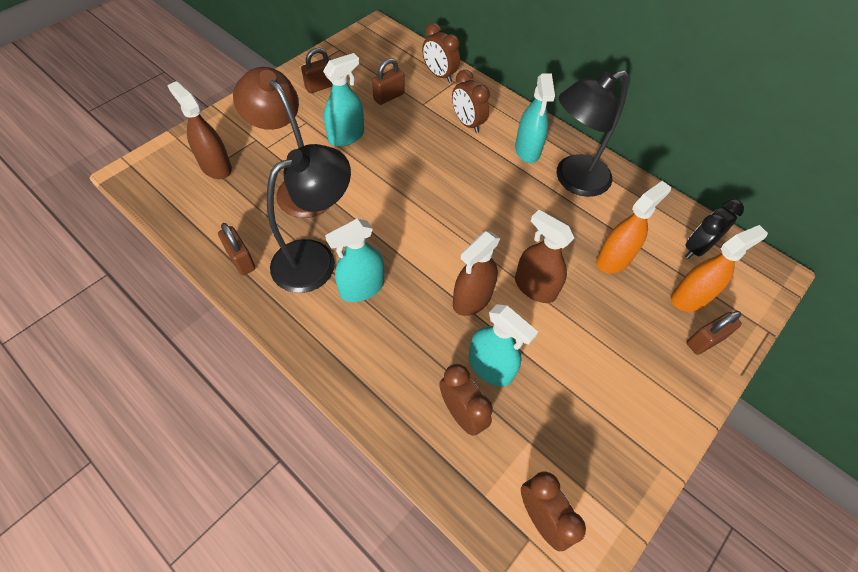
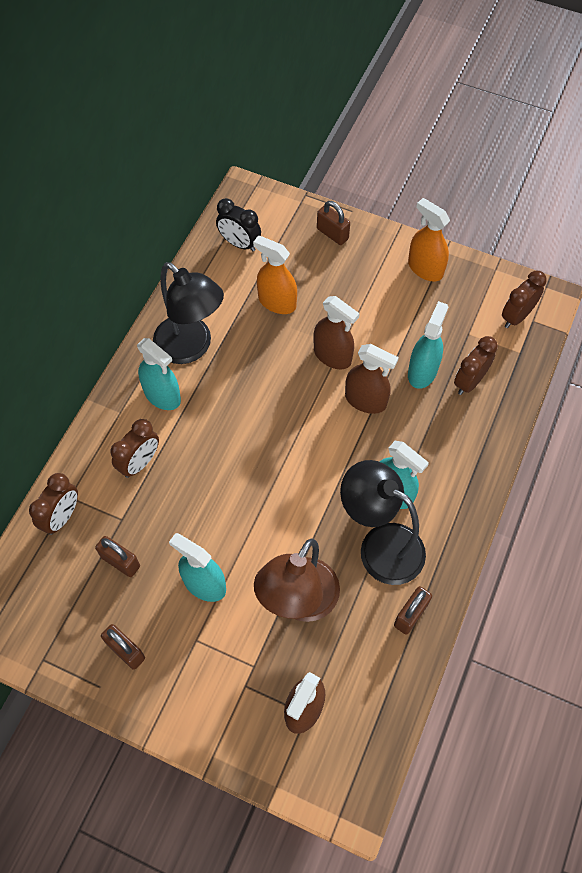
camera: 105 degrees left, 5 degrees up
(527, 150) = (162, 395): turquoise spray bottle -> turquoise spray bottle turned 60 degrees clockwise
(535, 287) = (332, 355): brown spray bottle -> brown spray bottle turned 75 degrees counterclockwise
(690, 297) = (294, 245): orange spray bottle -> orange spray bottle (425, 268)

